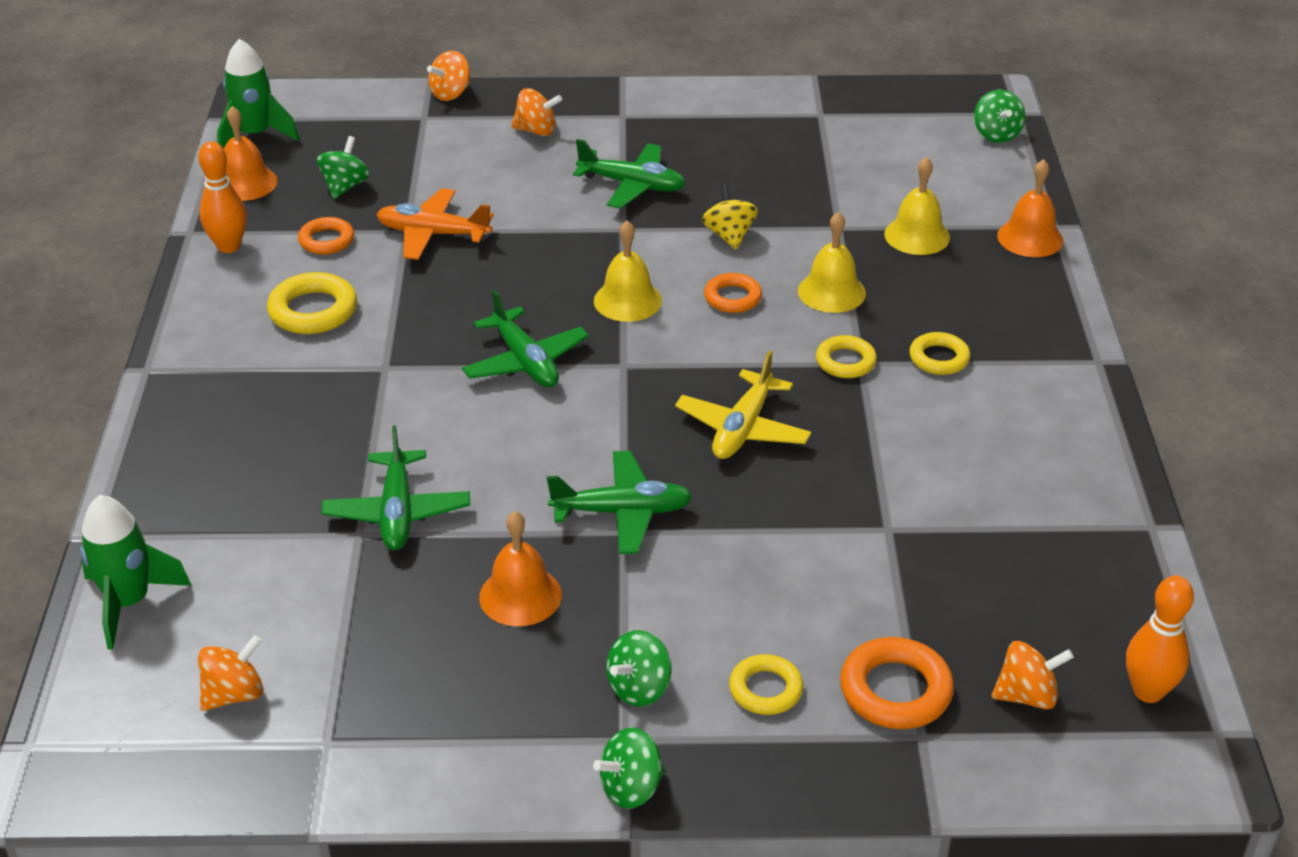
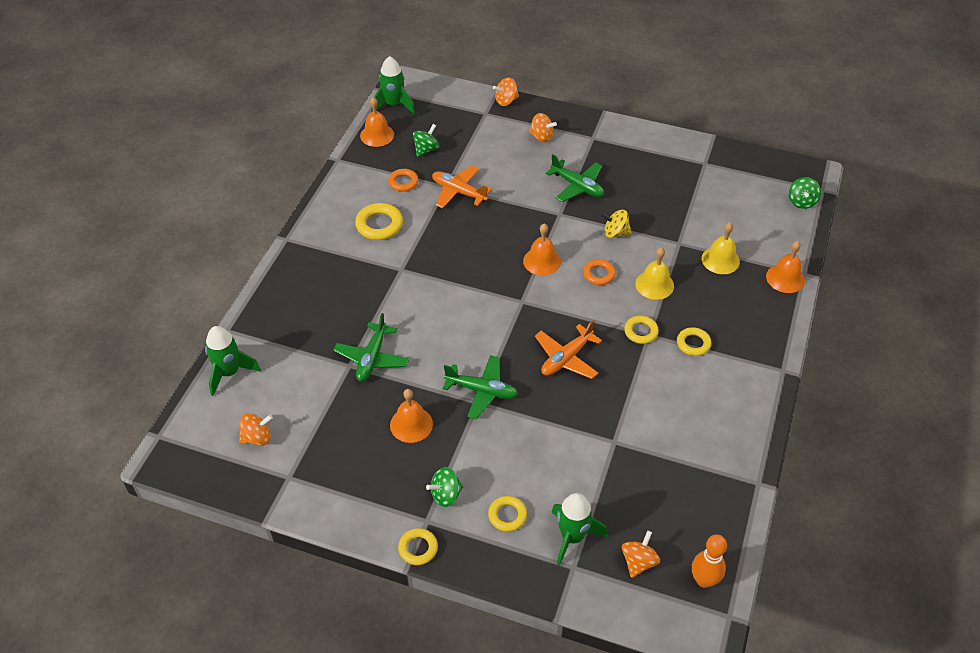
camera: 20 degrees right, 10 degrees up
(229, 246) = (353, 173): orange bowling pin -> none
(525, 361) = (472, 285): green plane -> none
(627, 300) = (542, 261): yellow bell -> orange bell
(631, 788) = (418, 548): green spinning top -> yellow ring
(729, 235) = (615, 233): yellow spinning top -> yellow spinning top turned 90 degrees counterclockwise
(743, 428) = (566, 358): yellow plane -> orange plane
(895, 690) = (572, 537): orange ring -> green rocket
(1027, 695) = (638, 562): orange spinning top -> orange spinning top turned 75 degrees counterclockwise

